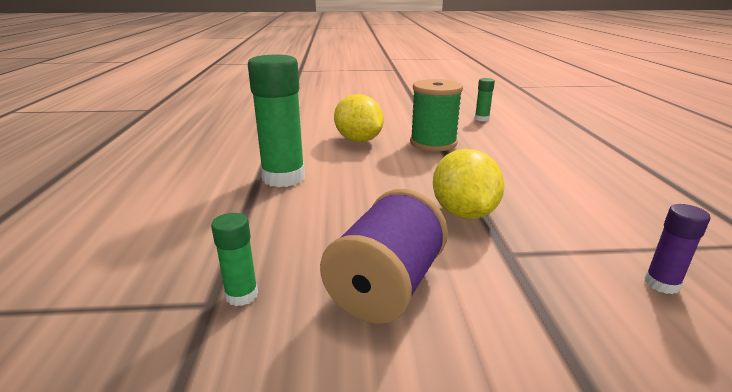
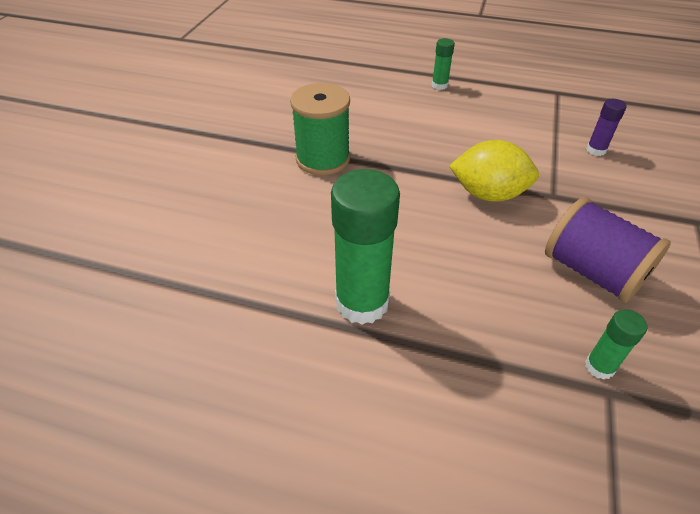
camera: 70 degrees left, 20 degrees up
(358, 140) = (277, 212): yellow lemon -> none
(481, 119) = (272, 103): green glue stick -> green glue stick (439, 85)

